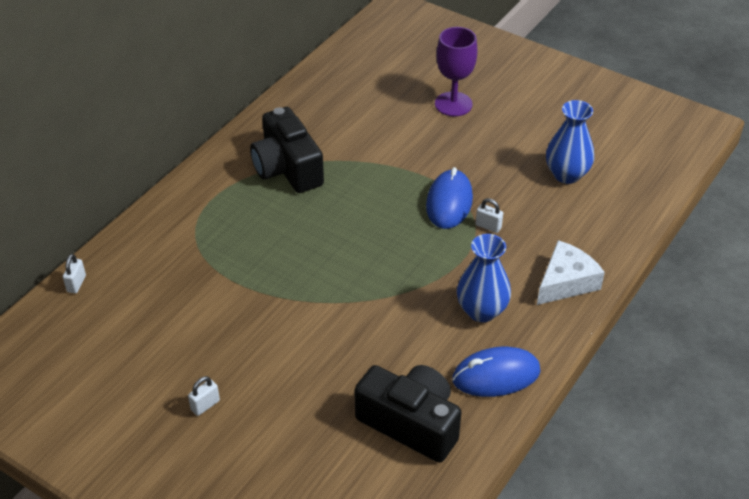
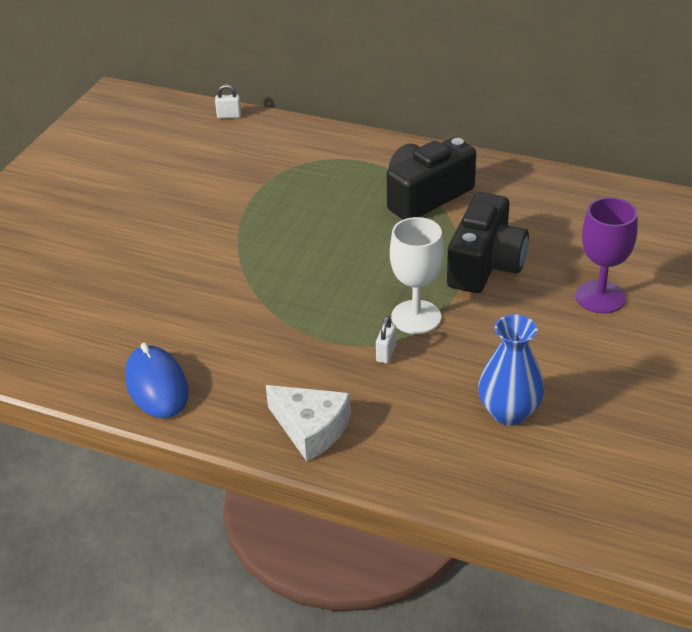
camera: 80 degrees right, 5 degrees down
(205, 405) = (100, 210): white padlock -> none
(411, 423) = (88, 334): black camera -> black camera (485, 264)
(449, 202) = (416, 317): blue mouse -> white goblet
(481, 311) = (249, 364): blue vase -> none

